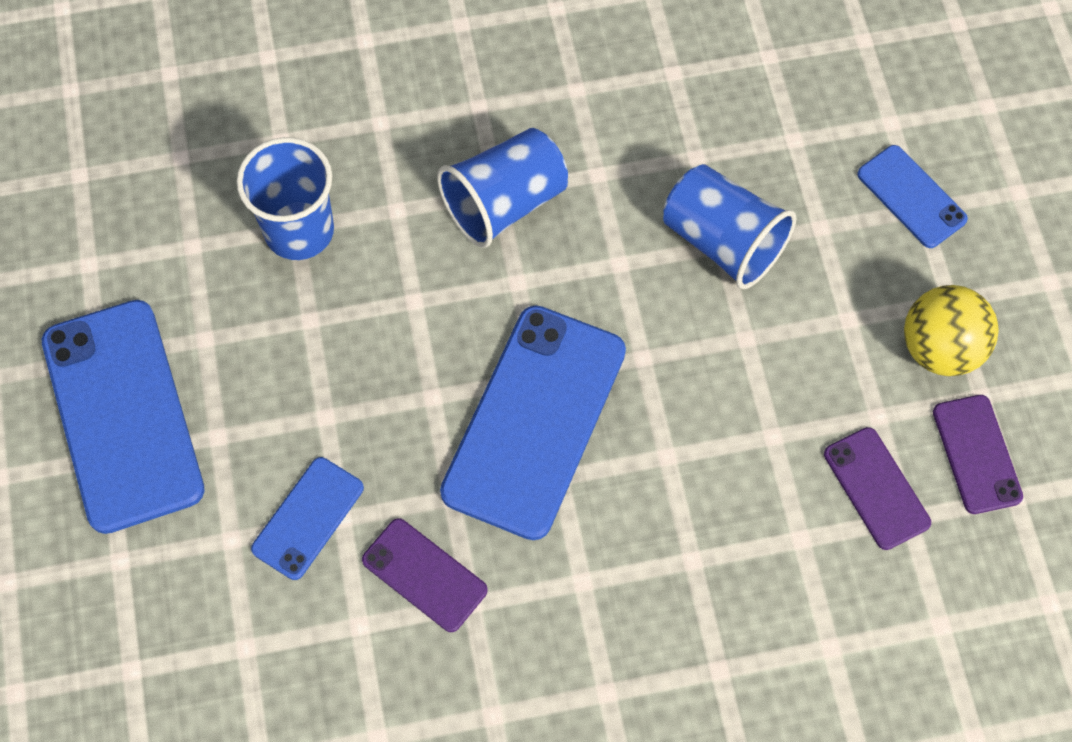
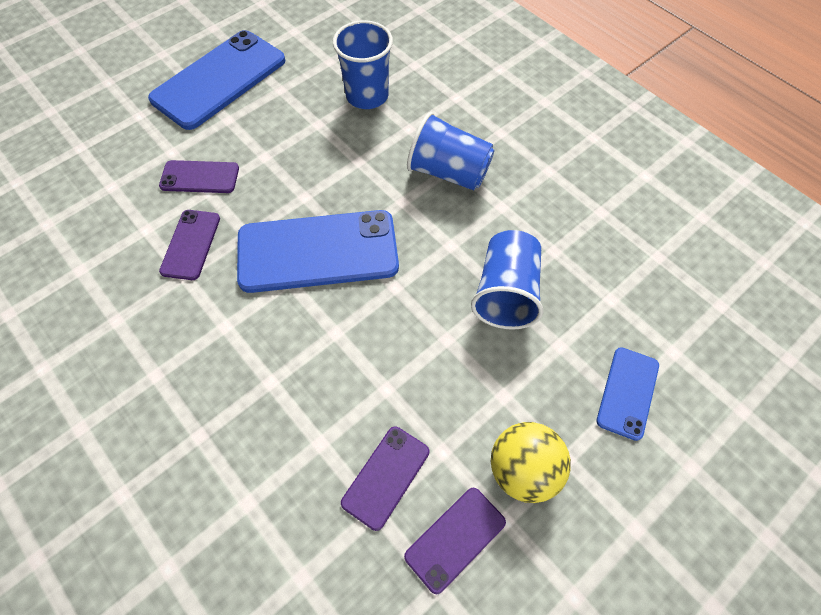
camera: 60 degrees right, 5 degrees down
(308, 518) = (200, 177): blue phone -> purple phone

